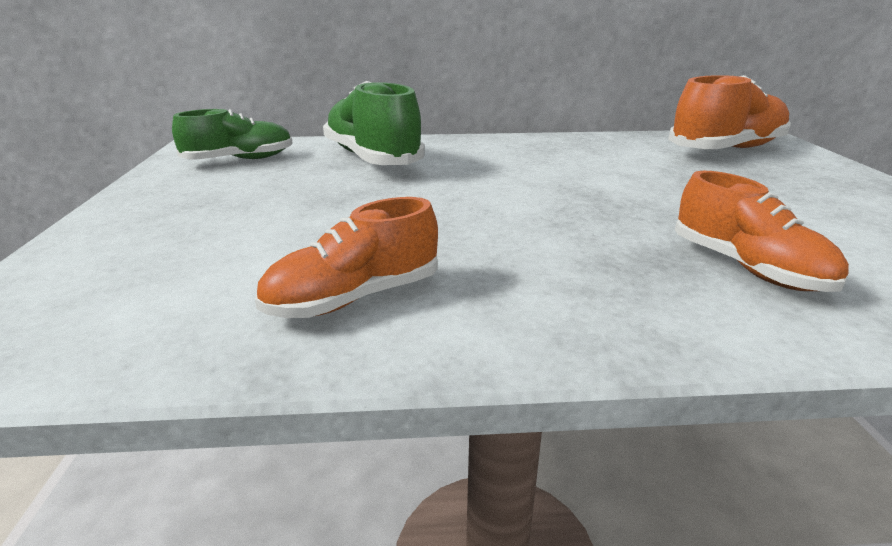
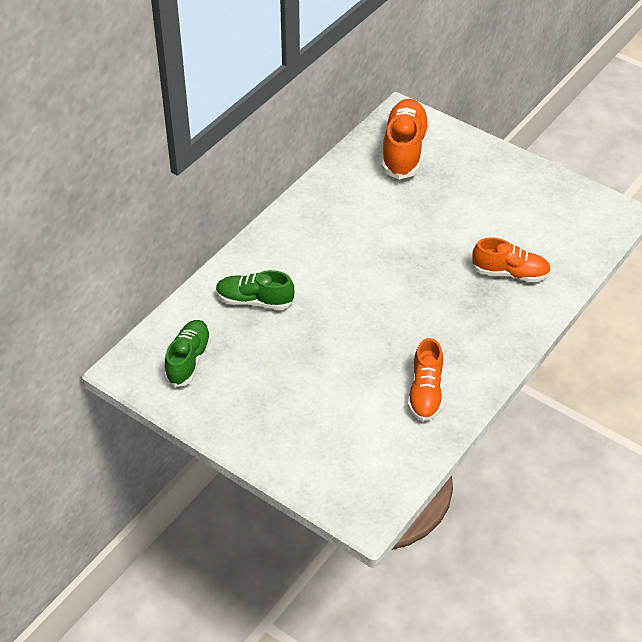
camera: 50 degrees left, 20 degrees up
(372, 159) = (255, 301): green shoe -> green shoe, size x0.66

